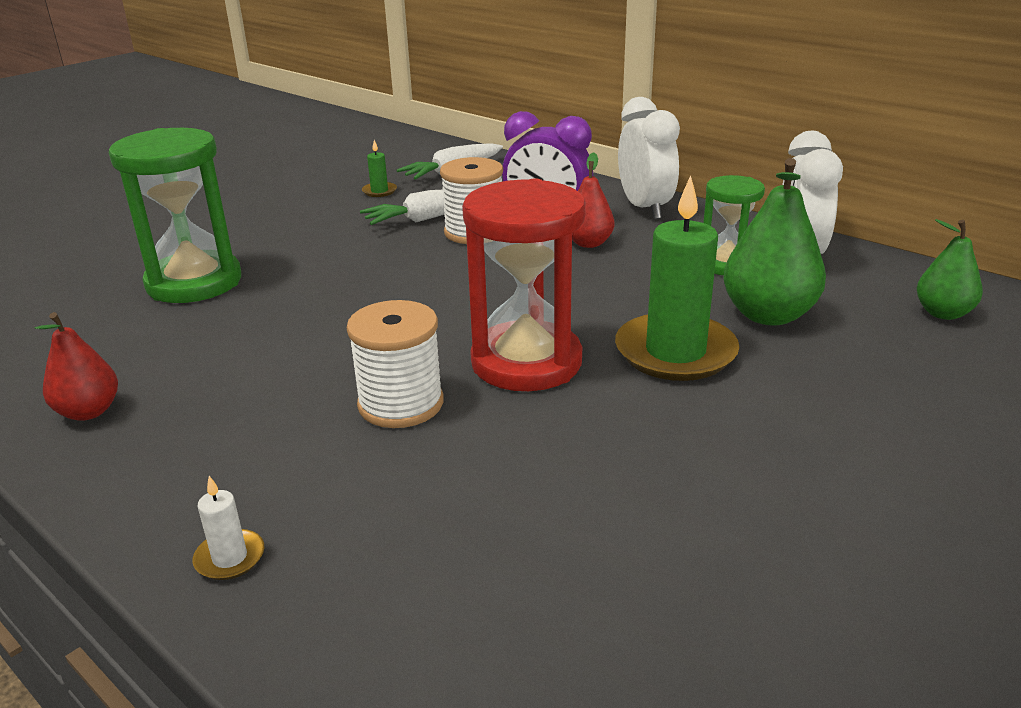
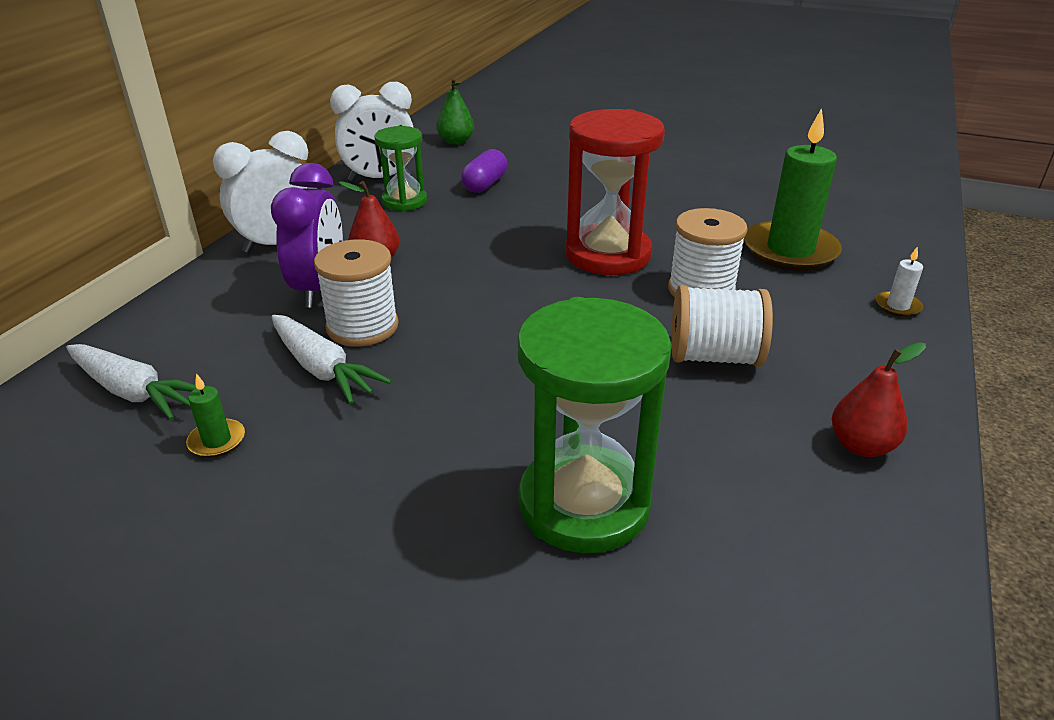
camera: 110 degrees left, 5 degrees up
(281, 375) = (714, 356): none -> white spool
(675, 352) = (556, 208): green candle -> green candle (790, 250)
(768, 315) = (485, 184): green pear -> purple capsule

